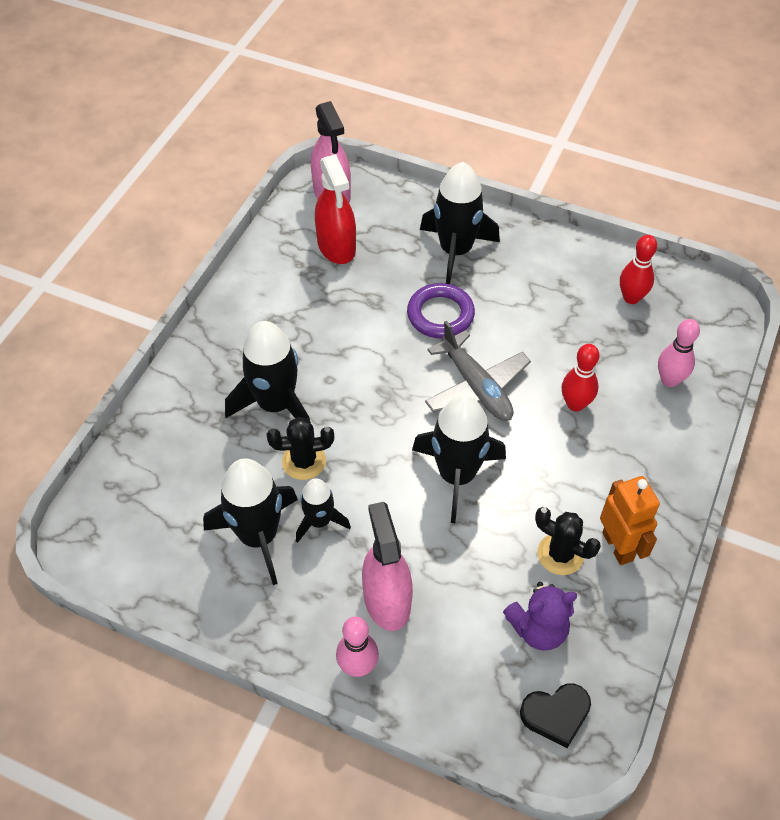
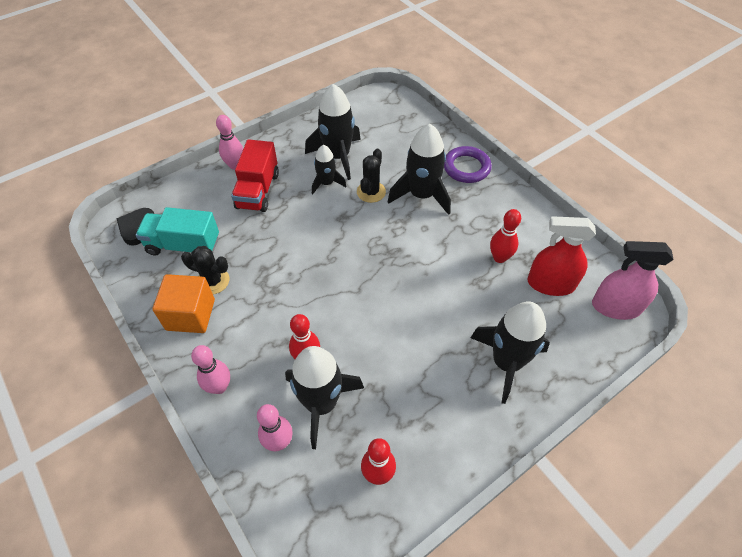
camera: 120 degrees right, 0 degrees up
(328, 296) = (499, 257): none -> red bowling pin
(387, 600) = (258, 191): pink spray bottle -> red truck
(440, 314) = (443, 316): purple ring -> purple ring (466, 167)
(457, 475) = (305, 258): black rocket -> black rocket (321, 404)
(476, 387) = (364, 304): grey plane -> none
(538, 629) = (183, 245): purple teddy bear -> turquoise truck
(560, 554) = (213, 281): black cactus -> black cactus turned 45 degrees clockwise
(618, 546) = (190, 314): orange robot -> orange cube
(666, 460) = (219, 387): none -> pink bowling pin

